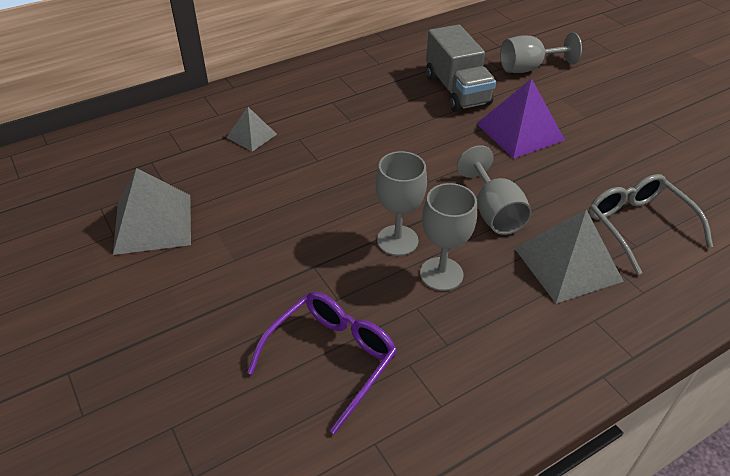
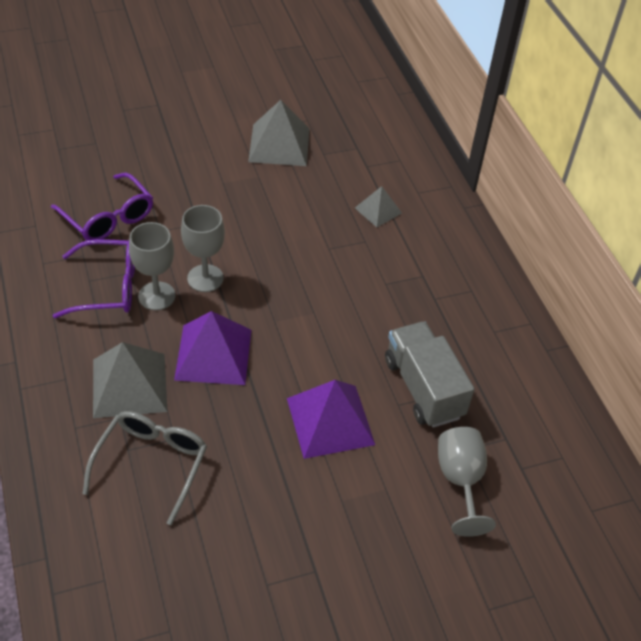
camera: 100 degrees right, 5 degrees up
(449, 321) = (108, 287): none -> purple glasses
(457, 90) = (423, 388): grey truck -> grey truck turned 75 degrees clockwise
(493, 212) = (213, 354): grey goblet -> purple pyramid
(637, 225) = (152, 464): grey glasses -> grey glasses turned 60 degrees counterclockwise

